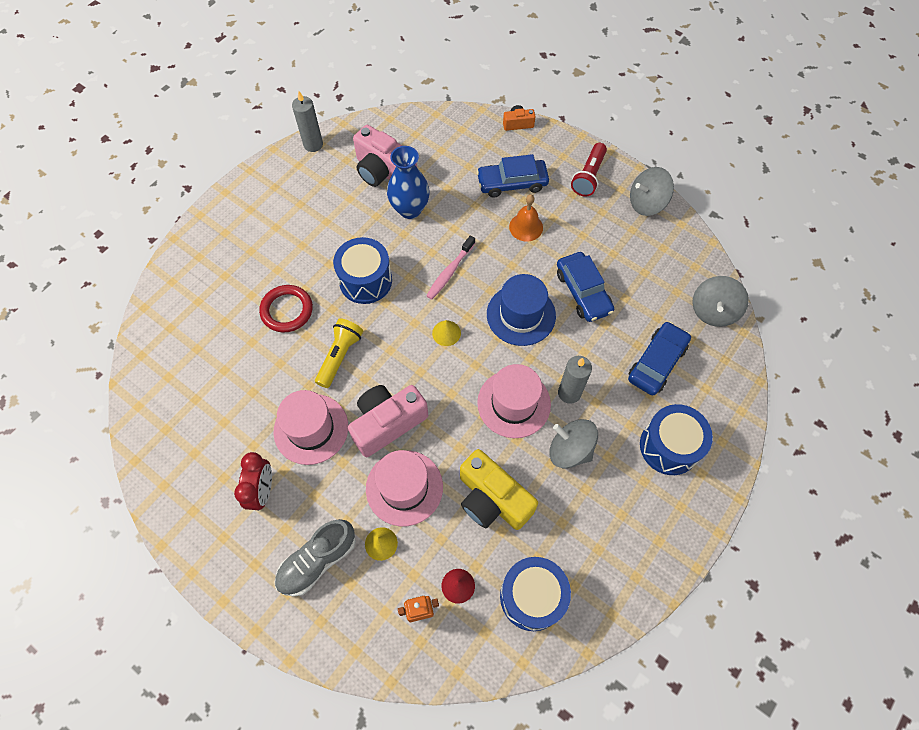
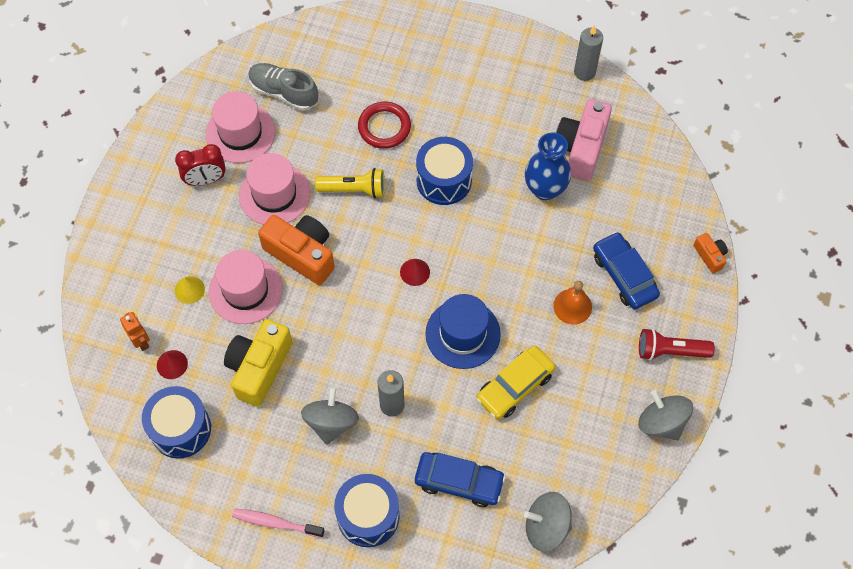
camera: 70 degrees right, 0 degrees up
(317, 561) = (159, 246): grey shoe -> grey shoe (284, 93)
(387, 423) = (302, 254): pink camera -> orange camera
(446, 333) = (415, 272): yellow cone -> red cone
(450, 272) = (485, 251): pink toothbrush -> pink toothbrush (275, 523)
(514, 403) = (362, 357): pink hat -> pink hat (240, 133)
(583, 292) = (515, 386): blue car -> yellow car

